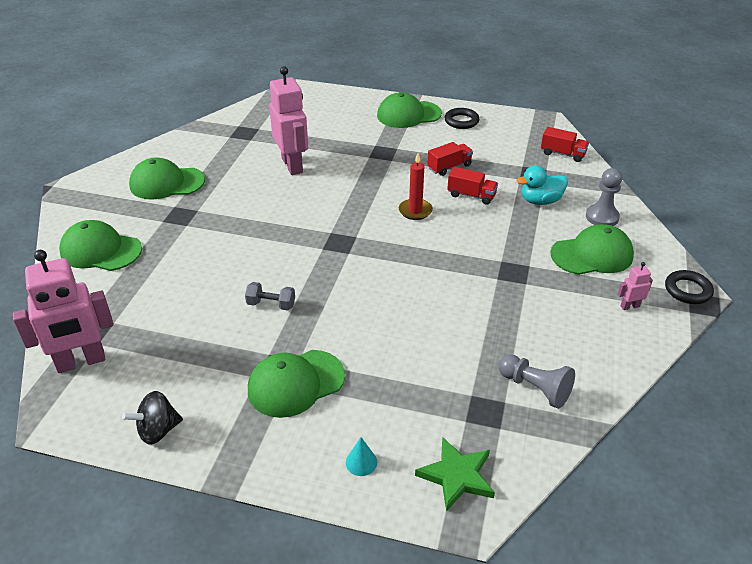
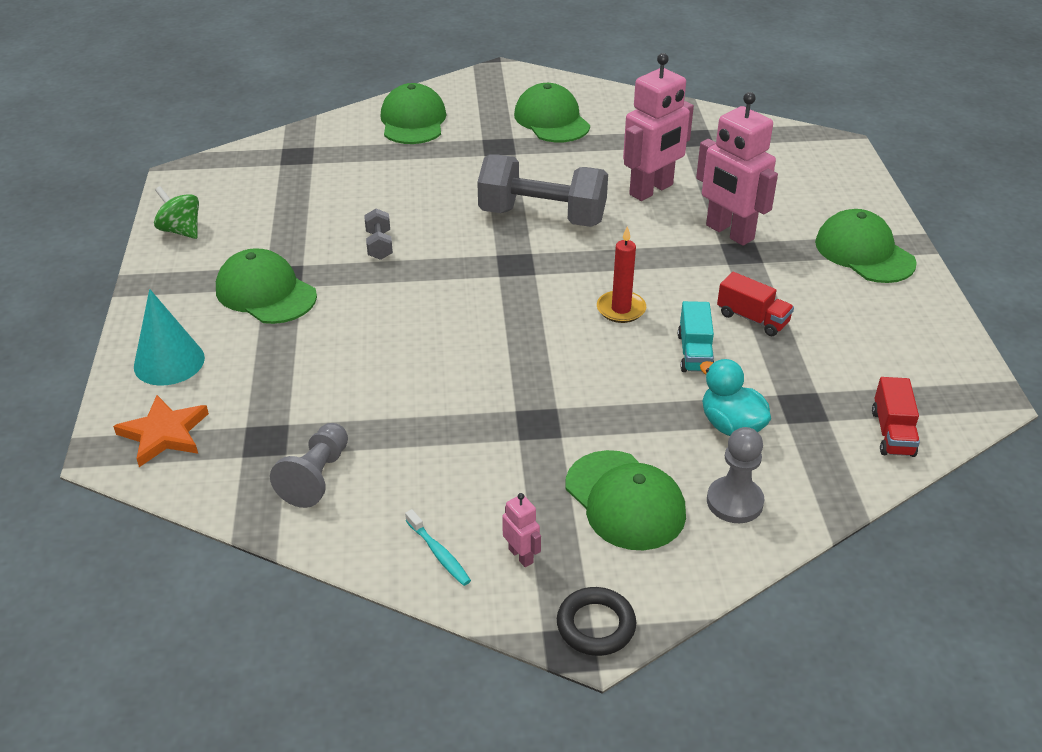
camera: 70 degrees right, 0 degrees up
(81, 362) = (253, 164): pink robot -> pink robot (729, 232)
(158, 430) = (181, 230): black spinning top -> green spinning top
(290, 217) = (542, 216): none -> grey dumbbell
(361, 462) = (169, 362): turquoise cone -> turquoise cone, size x2.01
(456, 476) = (164, 433): green star -> orange star
(461, 121) = (894, 306): black ring -> none
(471, 195) = (694, 353): red truck -> turquoise truck
(622, 341) = (439, 553): none -> turquoise toothbrush

